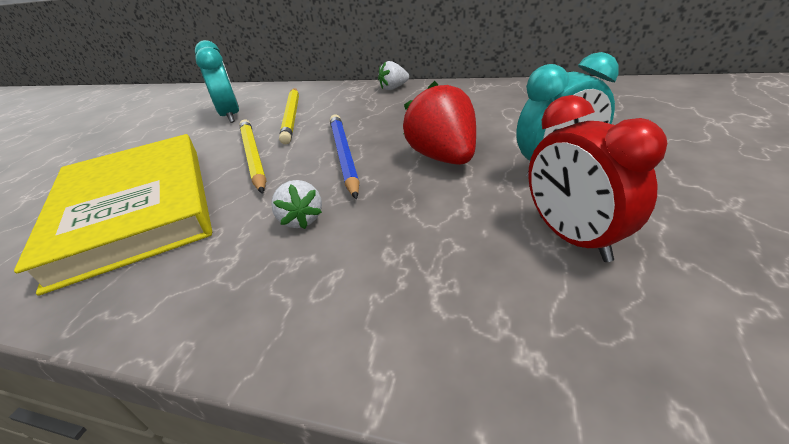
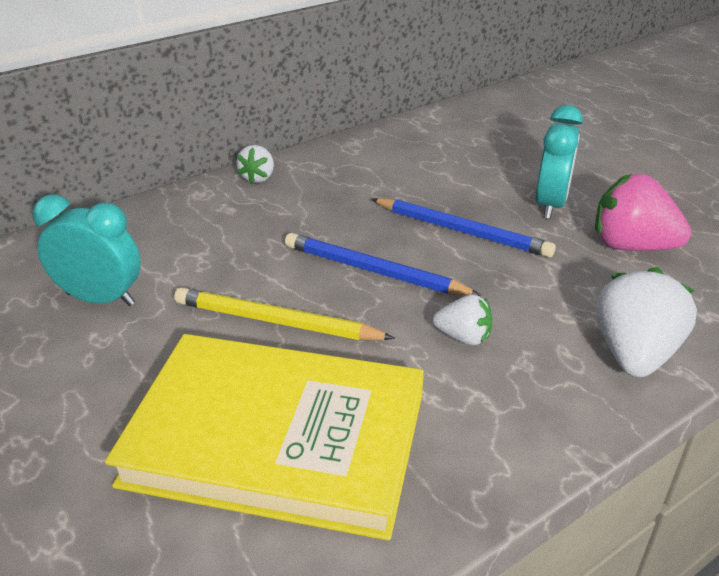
camera: 55 degrees left, 0 degrees up
(292, 116) = (205, 261): yellow pencil -> none
(375, 323) = (634, 354): none -> white strawberry
(443, 157) = (462, 231): red strawberry -> blue pencil
(573, 238) = (631, 246): red clock -> pink strawberry

